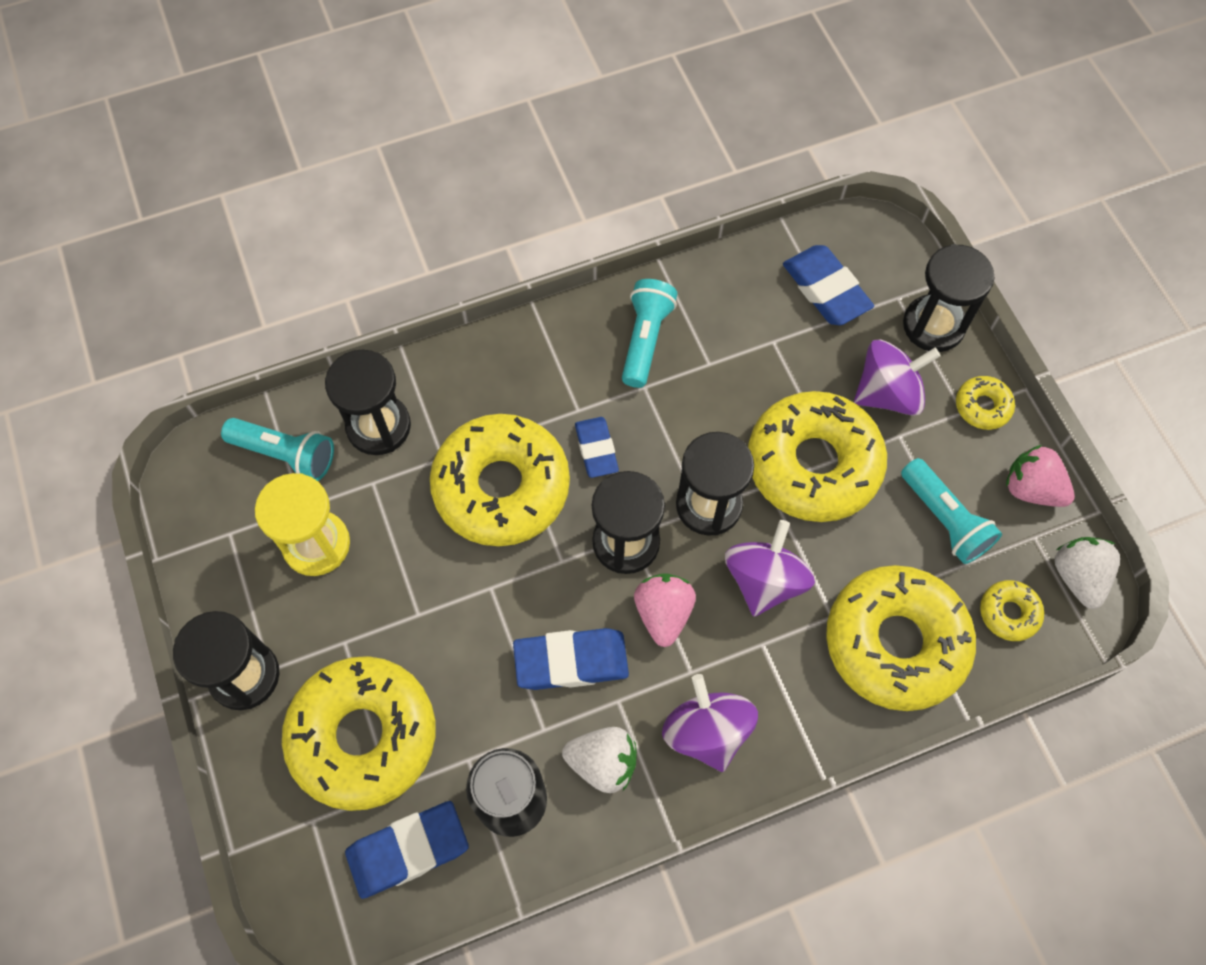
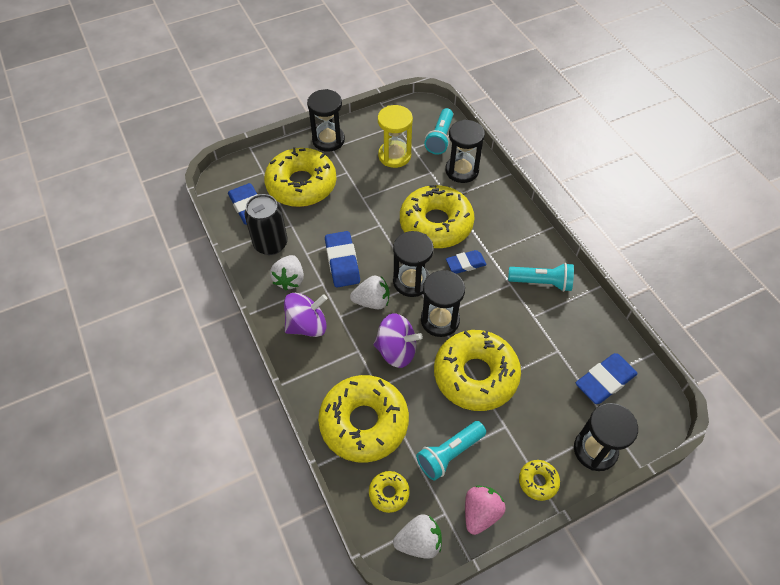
camera: 85 degrees right, 10 degrees down
(663, 613) = (372, 301): pink strawberry -> white strawberry
(887, 393) = (535, 419): purple spinning top -> none

